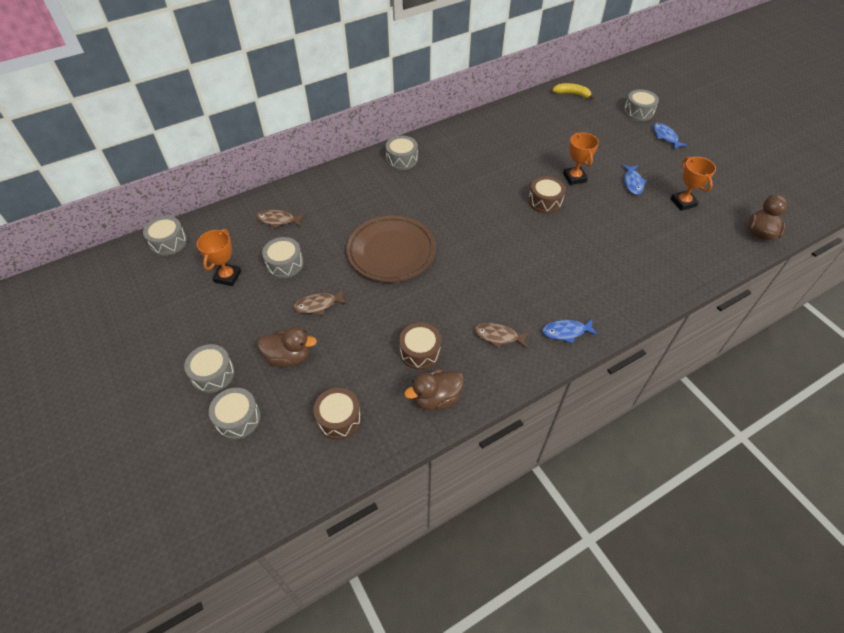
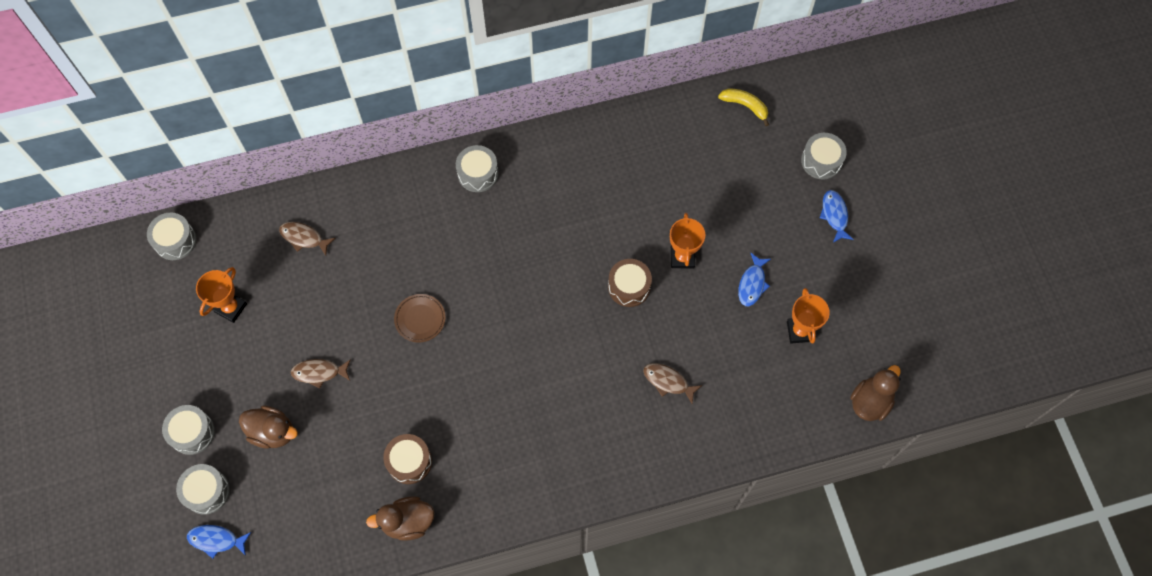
camera: 15 degrees right, 15 degrees up
(285, 264) = (296, 306): grey drum -> none
(339, 418) = (304, 518): brown drum -> none
(391, 252) = (420, 319): brown plate -> brown plate, size x0.49
(498, 336) = (499, 464): brown fish -> brown fish (668, 381)
(566, 332) = (575, 478): blue fish -> blue fish (216, 540)

